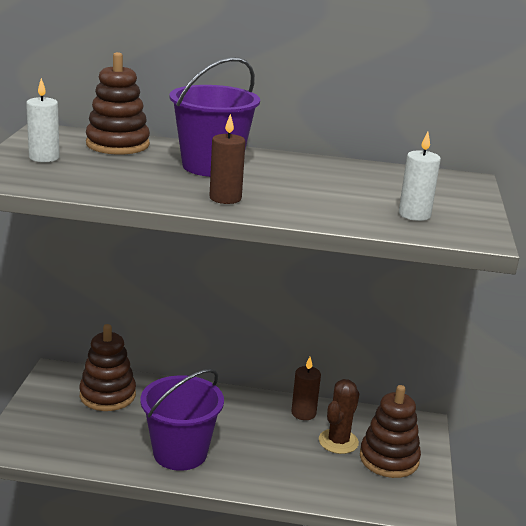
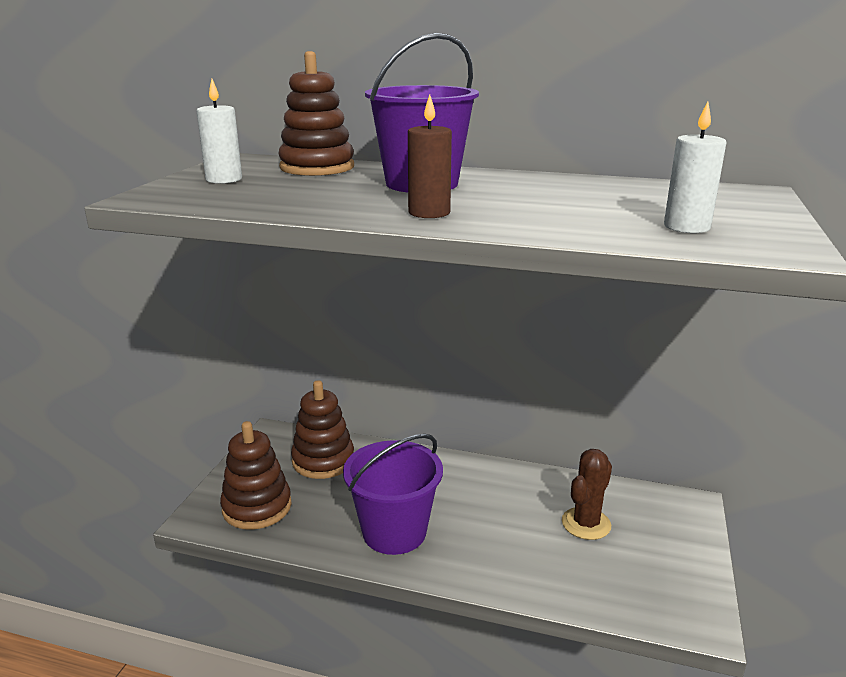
camera: 10 degrees right, 0 degrees up
(303, 413) = (545, 487): brown candle -> none
(389, 459) = (650, 548): brown stacking toy -> brown stacking toy (257, 507)

